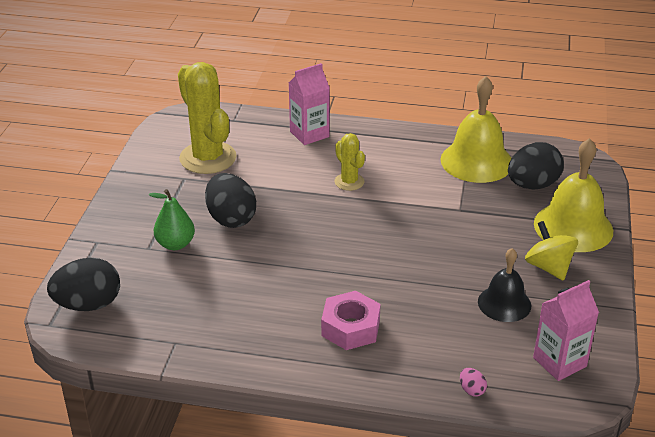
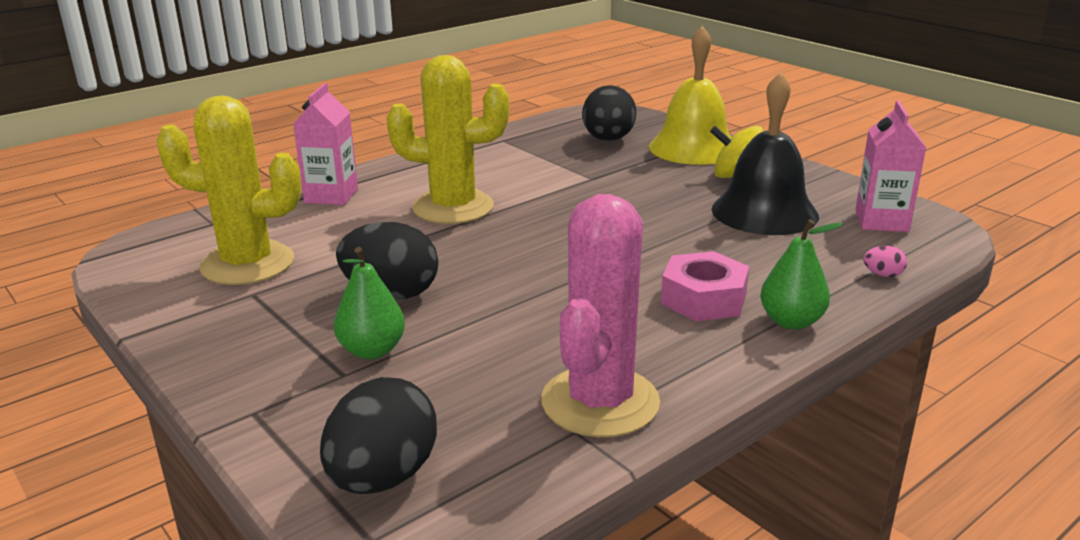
camera: 50 degrees left, 10 degrees down
(206, 339) = (600, 402): none -> pink cactus
(349, 182) = (453, 207): yellow cactus -> yellow cactus, size x1.95
(362, 373) = (791, 321): none -> green pear
(476, 161) = (532, 146): yellow bell -> none
(504, 303) = (764, 212): black bell -> black bell, size x1.61

